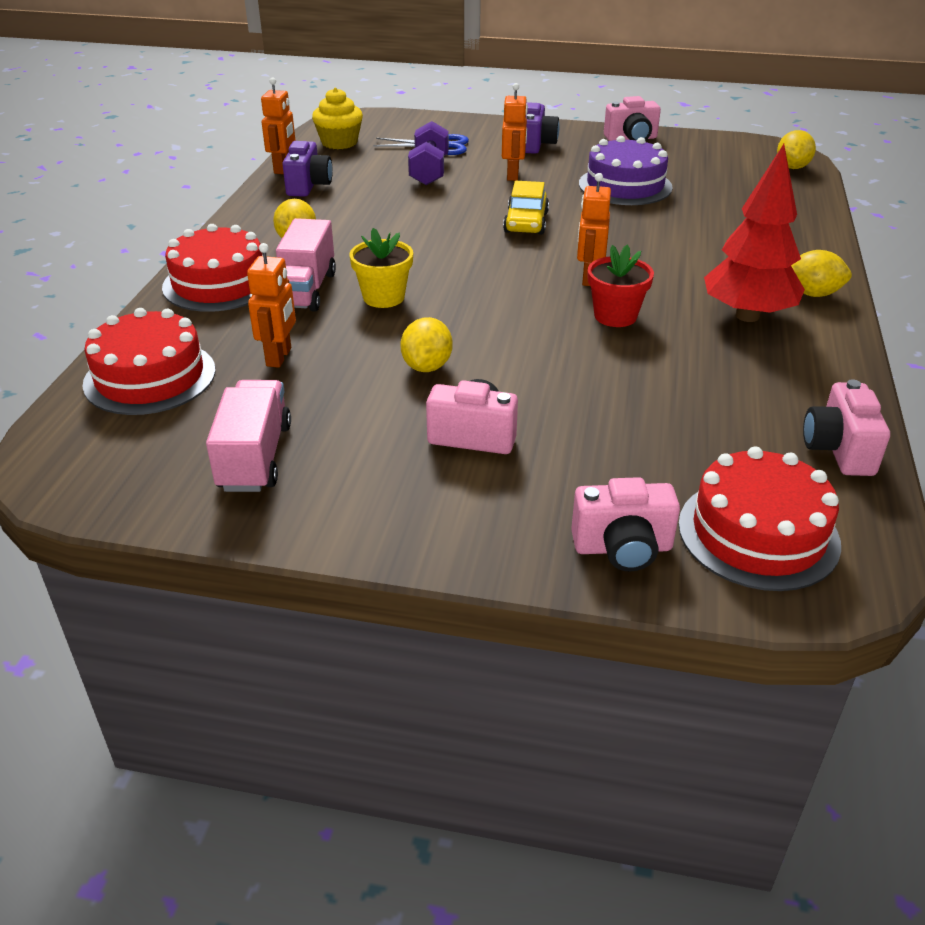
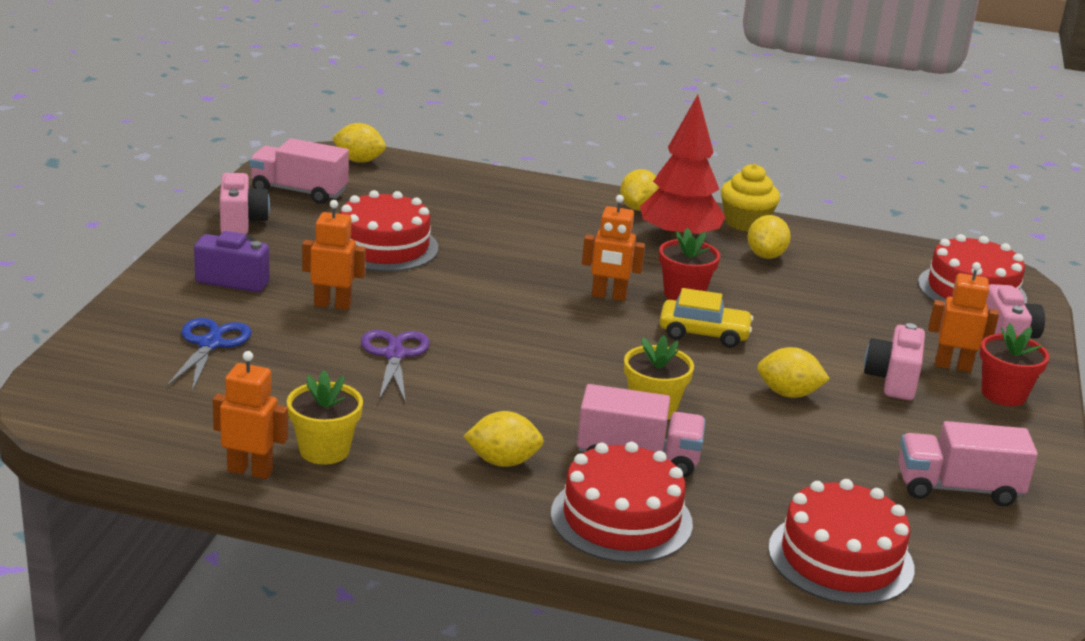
camera: 90 degrees left, 10 degrees down
(279, 357) = (785, 475): orange robot -> orange robot (952, 366)
(308, 186) = (324, 450): purple camera -> yellow flower pot
(339, 142) = (159, 420): yellow cupcake -> yellow cupcake (746, 223)
(429, 171) = (301, 357): purple dumbbell -> none
(443, 198) = (394, 355): none -> purple scissors
(463, 521) = (1003, 394): none -> red flower pot
(526, 222) = (473, 312): yellow car -> yellow car (704, 333)
(625, 185) = (384, 247): purple cake -> red cake
(705, 151) = (299, 191): none -> pink truck
(749, 369) = (766, 255): none -> yellow lemon
(838, 450) = (868, 247): pink camera -> none

